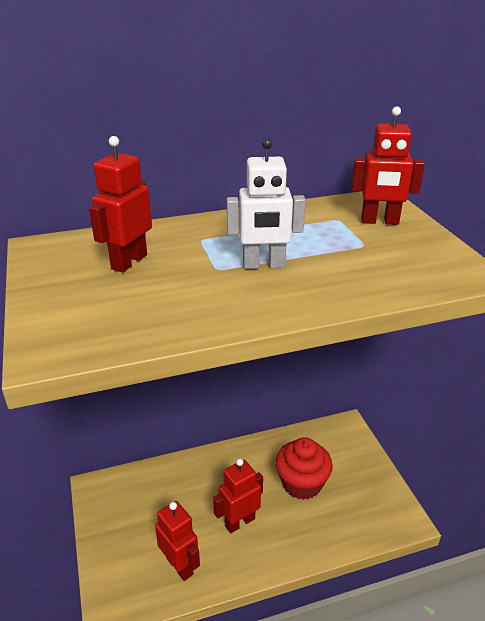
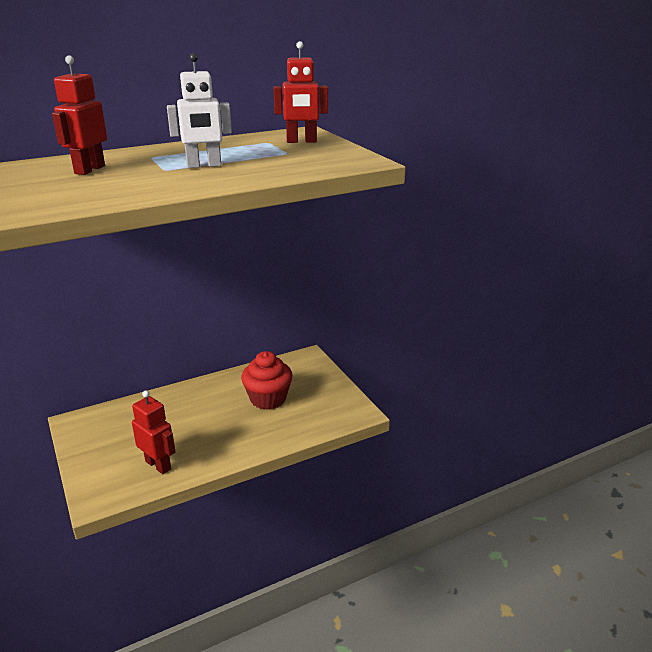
camera: 10 degrees left, 5 degrees down
(239, 522) = (212, 430): red robot -> none

